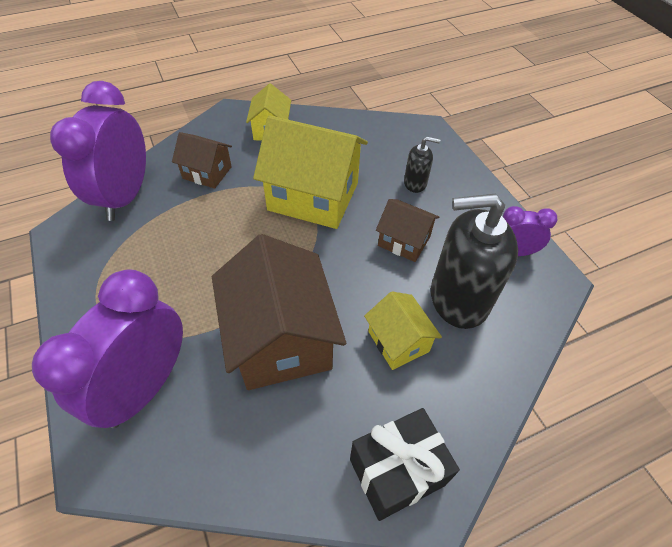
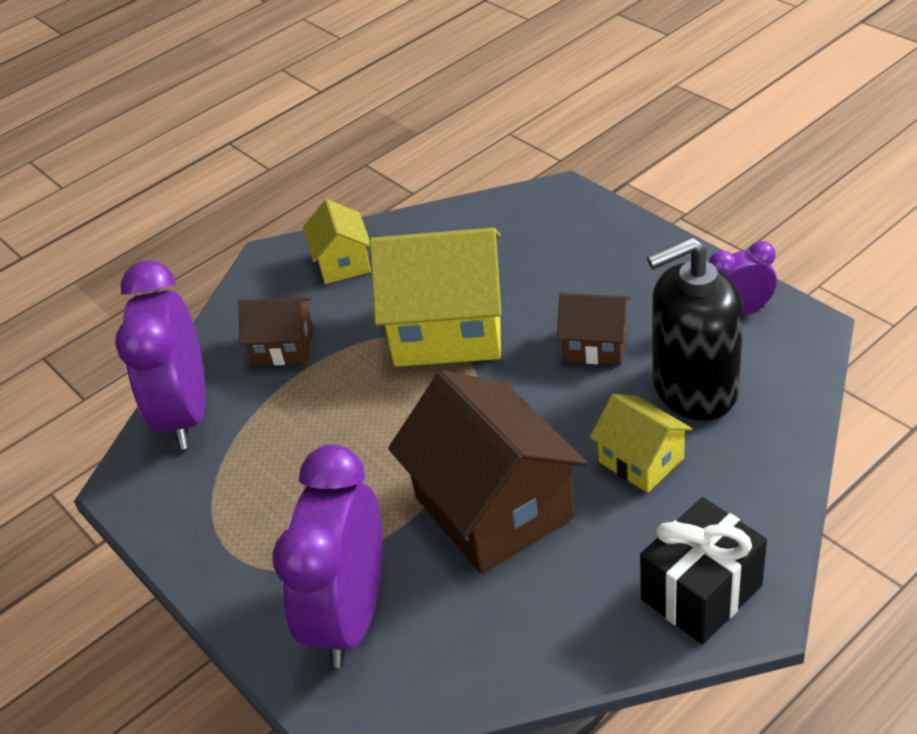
camera: 10 degrees left, 10 degrees down
(415, 183) = (577, 269): black soap dispenser -> none

